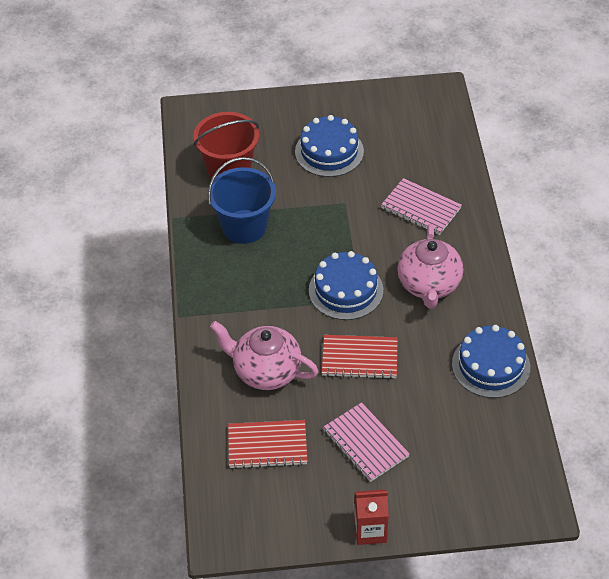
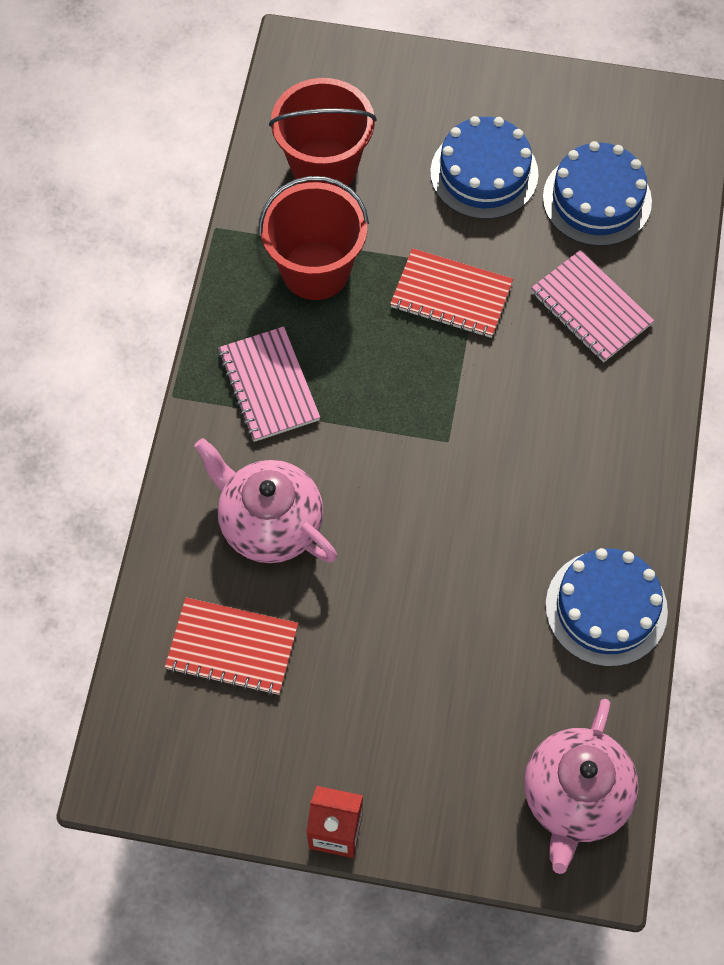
camera: 15 degrees right, 15 degrees up
(244, 227) = (315, 270): blue bucket -> red bucket
(346, 290) = (431, 419): blue cake -> blue cake (597, 199)
(359, 358) = (414, 540): red notebook -> red notebook (451, 295)
(365, 443) = (376, 685): pink notebook -> pink notebook (269, 386)
(429, 285) = (559, 445): pink teapot -> pink teapot (575, 797)

